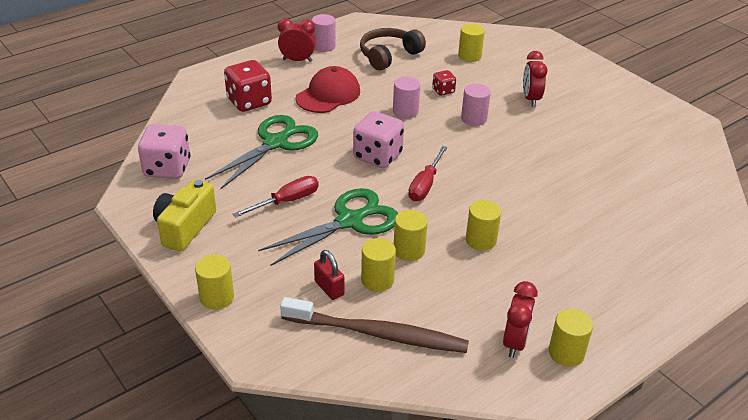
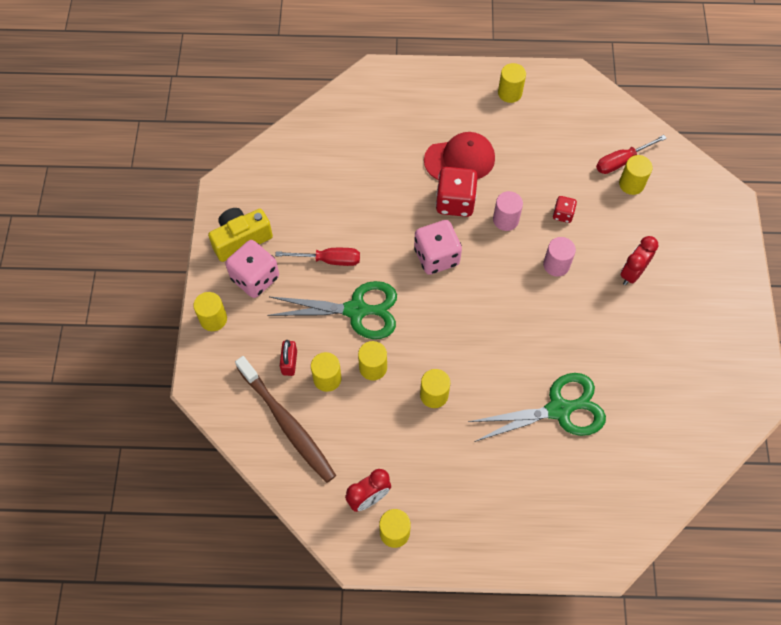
camera: 40 degrees right, 25 degrees up
(167, 168) = (273, 170): pink dice -> pink dice (255, 278)
(249, 102) = (389, 129): red dice -> red dice (455, 202)
(275, 143) = (371, 191): green scissors -> green scissors (558, 409)
(297, 60) = (471, 99): red clock -> none
(323, 46) = (510, 93): pink cylinder -> yellow cylinder
(388, 55) = (557, 139): brown headphones -> none
(425, 185) = (445, 312): red screwdriver -> red screwdriver (621, 161)

